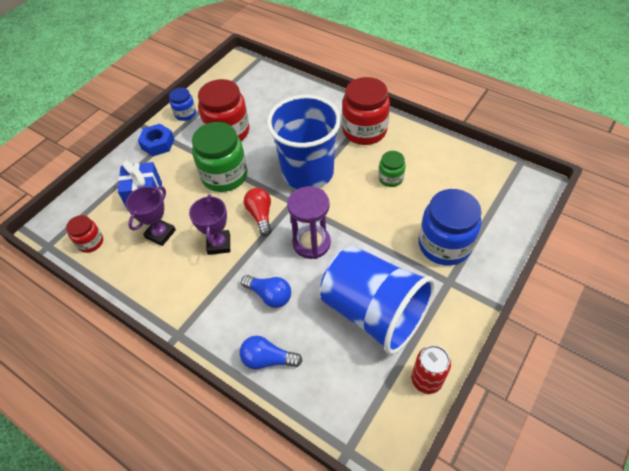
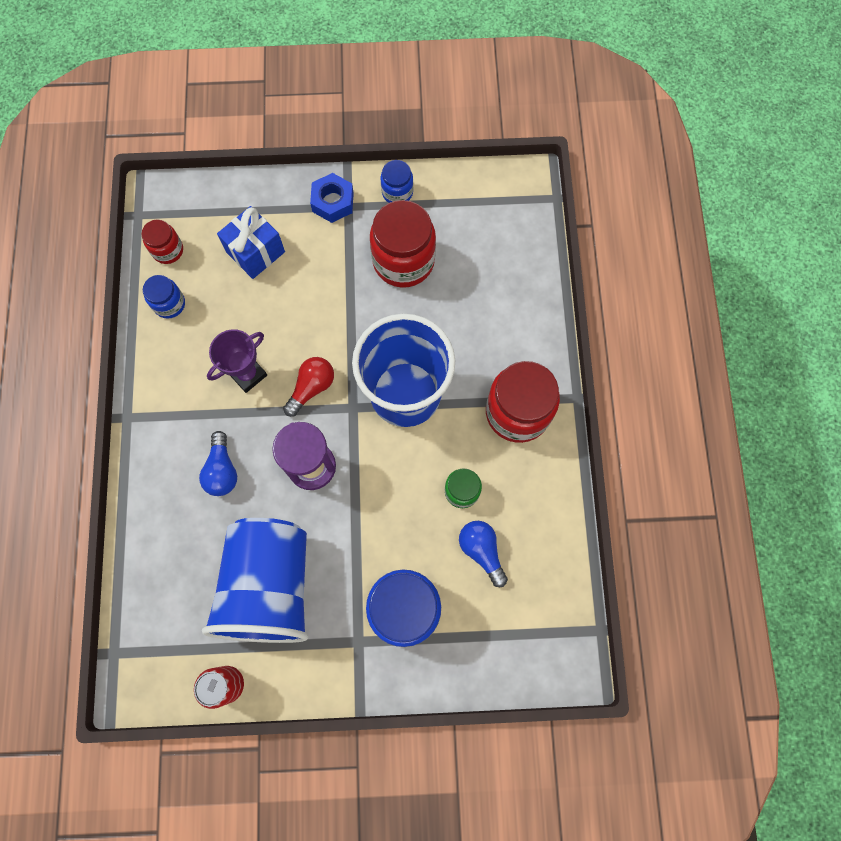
camera: 50 degrees right, 20 degrees up
(127, 262) = (169, 304): none -> blue jar
(160, 234) = (221, 307): purple trophy -> none
(224, 176) = (338, 308): green jar -> none
(267, 359) = (154, 519): blue light bulb -> blue light bulb (482, 551)

